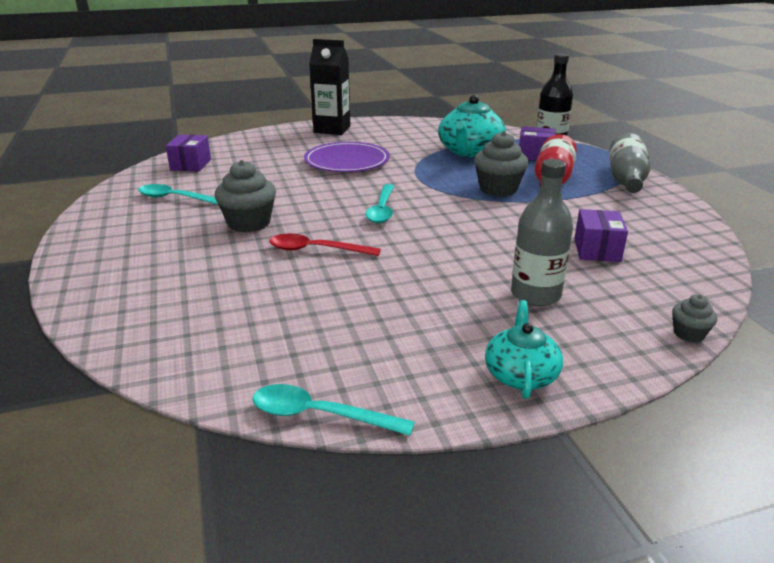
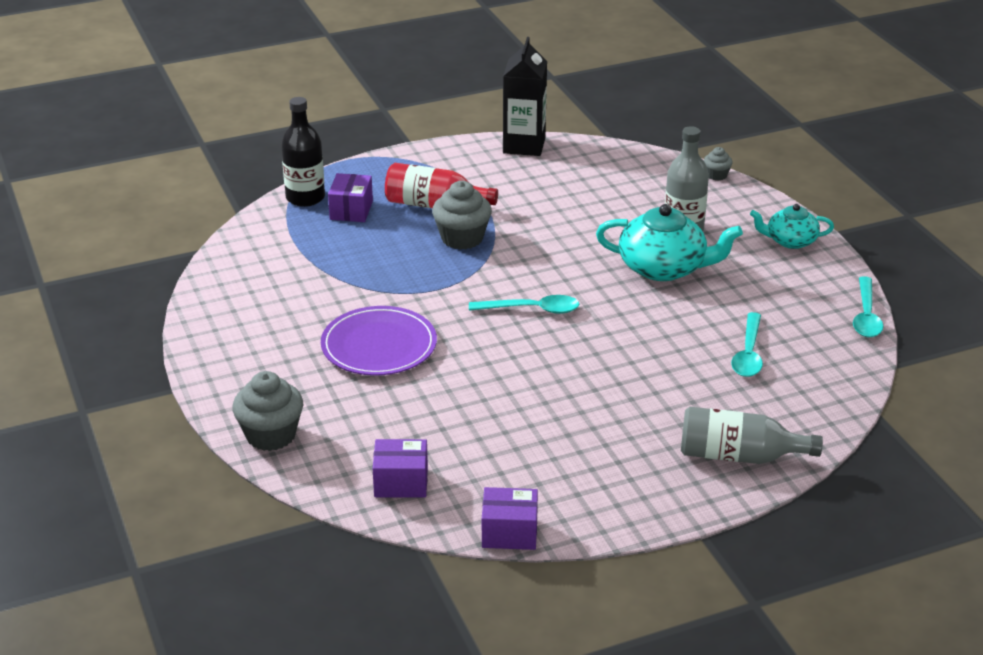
camera: 95 degrees left, 5 degrees up
(176, 198) = (526, 466): turquoise spoon -> turquoise spoon (748, 354)
(249, 223) = (585, 395): grey cupcake -> grey cupcake (271, 435)
(316, 250) = (636, 342): red spoon -> none
(332, 129) = (236, 371): black carton -> black carton (524, 145)
(470, 151) = (337, 254): turquoise teapot -> turquoise teapot (663, 268)
(597, 250) = (596, 196): purple box -> purple box (509, 533)
(626, 180) = (427, 164): grey bottle -> grey bottle (738, 456)

